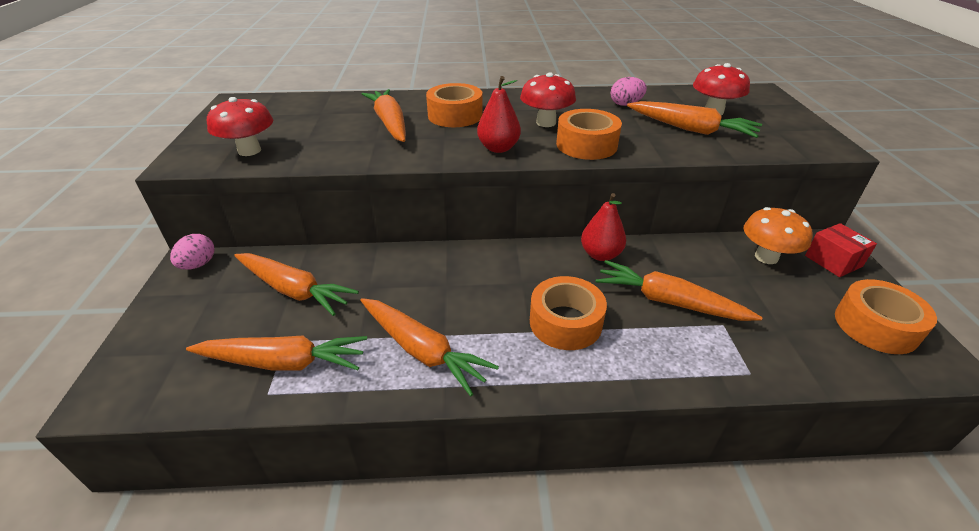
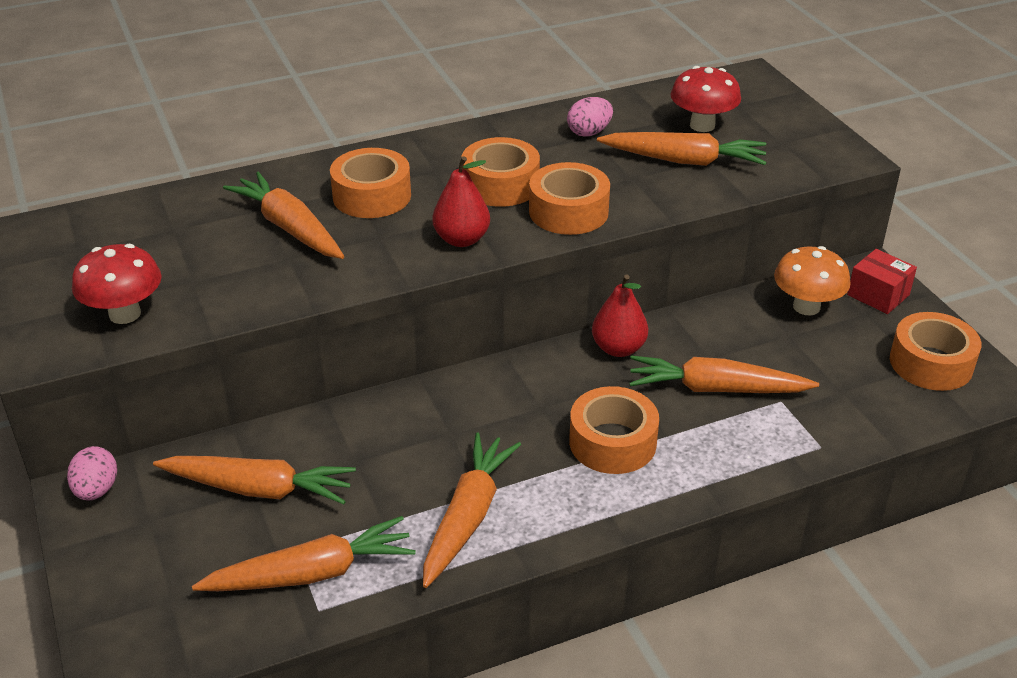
camera: 20 degrees left, 0 degrees up
(422, 351) = (467, 516): orange carrot -> orange carrot turned 90 degrees counterclockwise
(546, 123) = (500, 185): red mushroom -> orange tape

